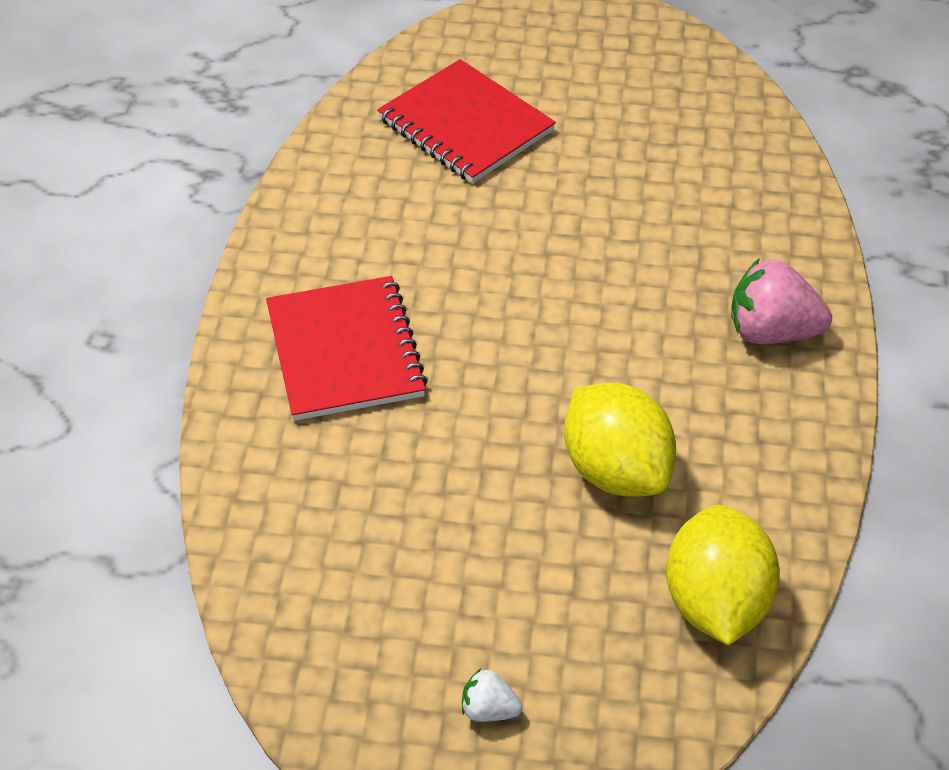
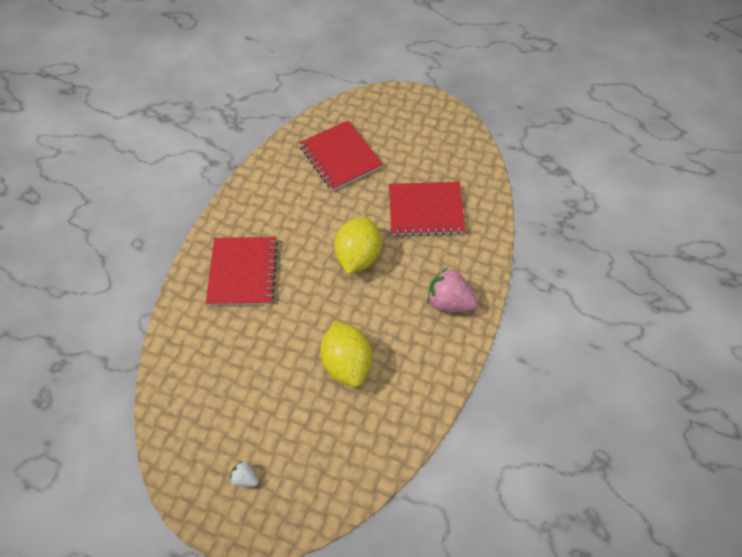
camera: 15 degrees right, 10 degrees up
(666, 188) = (426, 210): none -> red notebook
(715, 602) = (370, 446): yellow lemon -> yellow lemon (358, 257)

